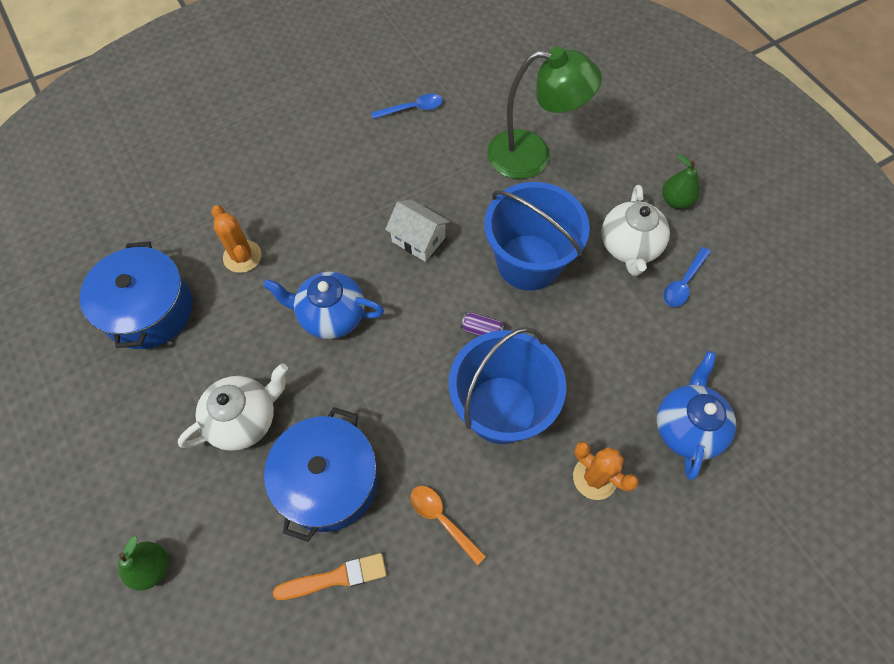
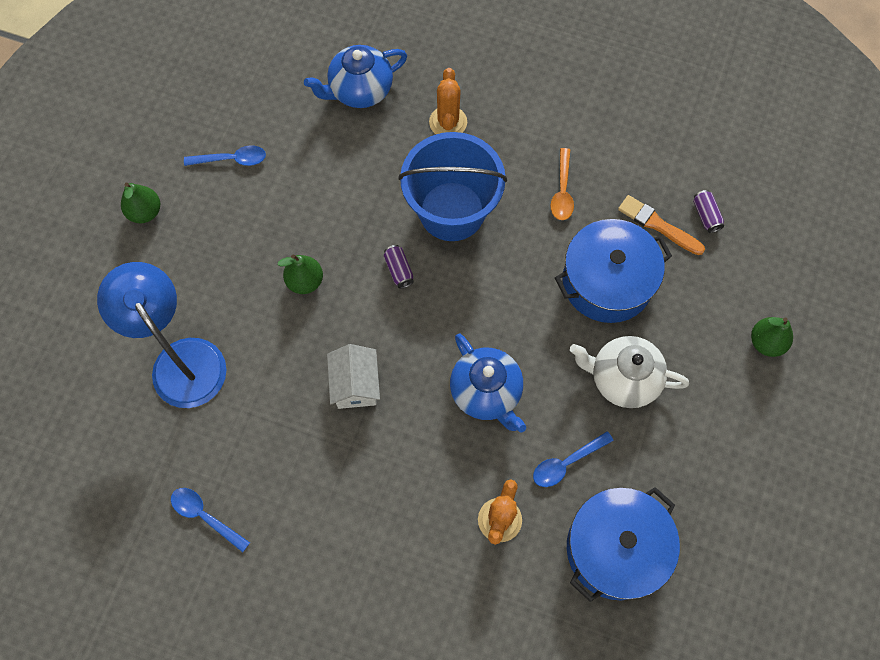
camera: 130 degrees left, 5 degrees up
(231, 327) = (567, 463): none -> blue spoon
(302, 636) = (706, 215): none -> purple can
(528, 262) = (305, 281): blue bucket -> green pear
(532, 155) = (181, 359): green lamp -> blue lamp
(629, 247) = (226, 217): white teapot -> none

